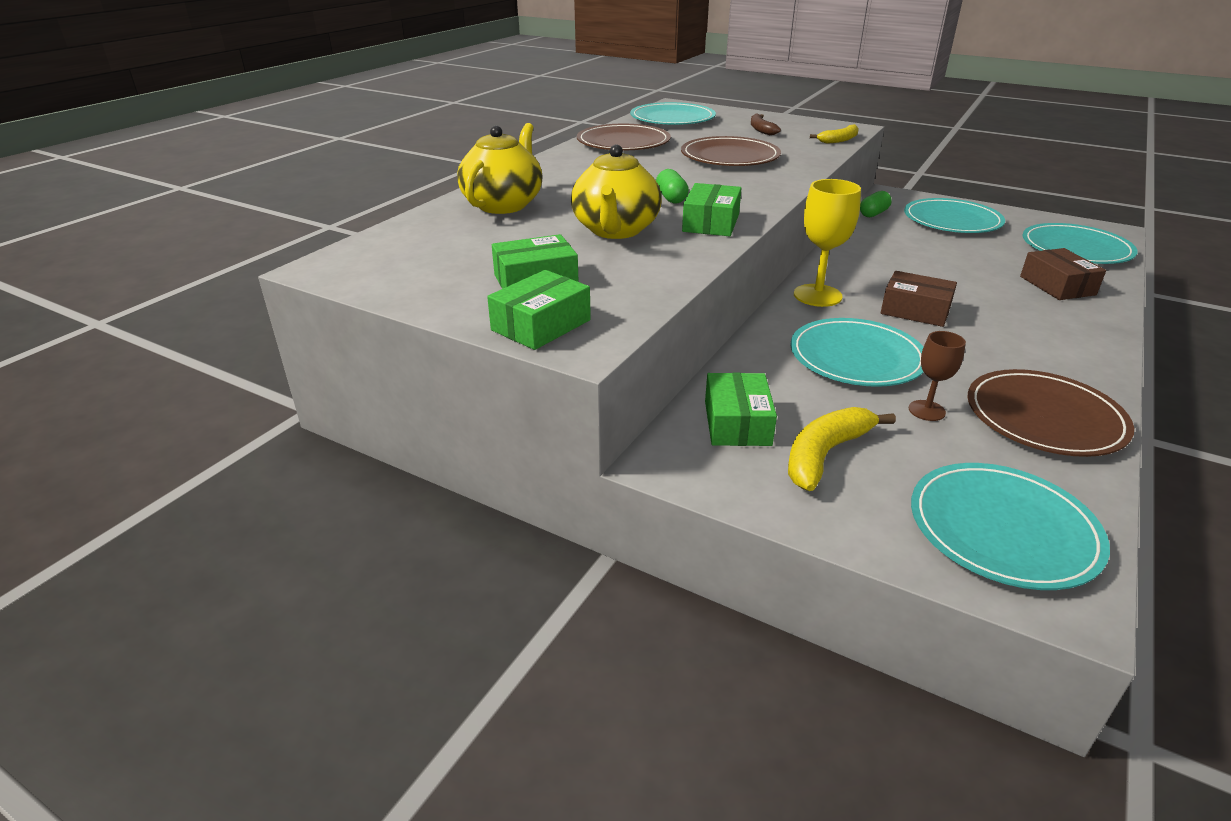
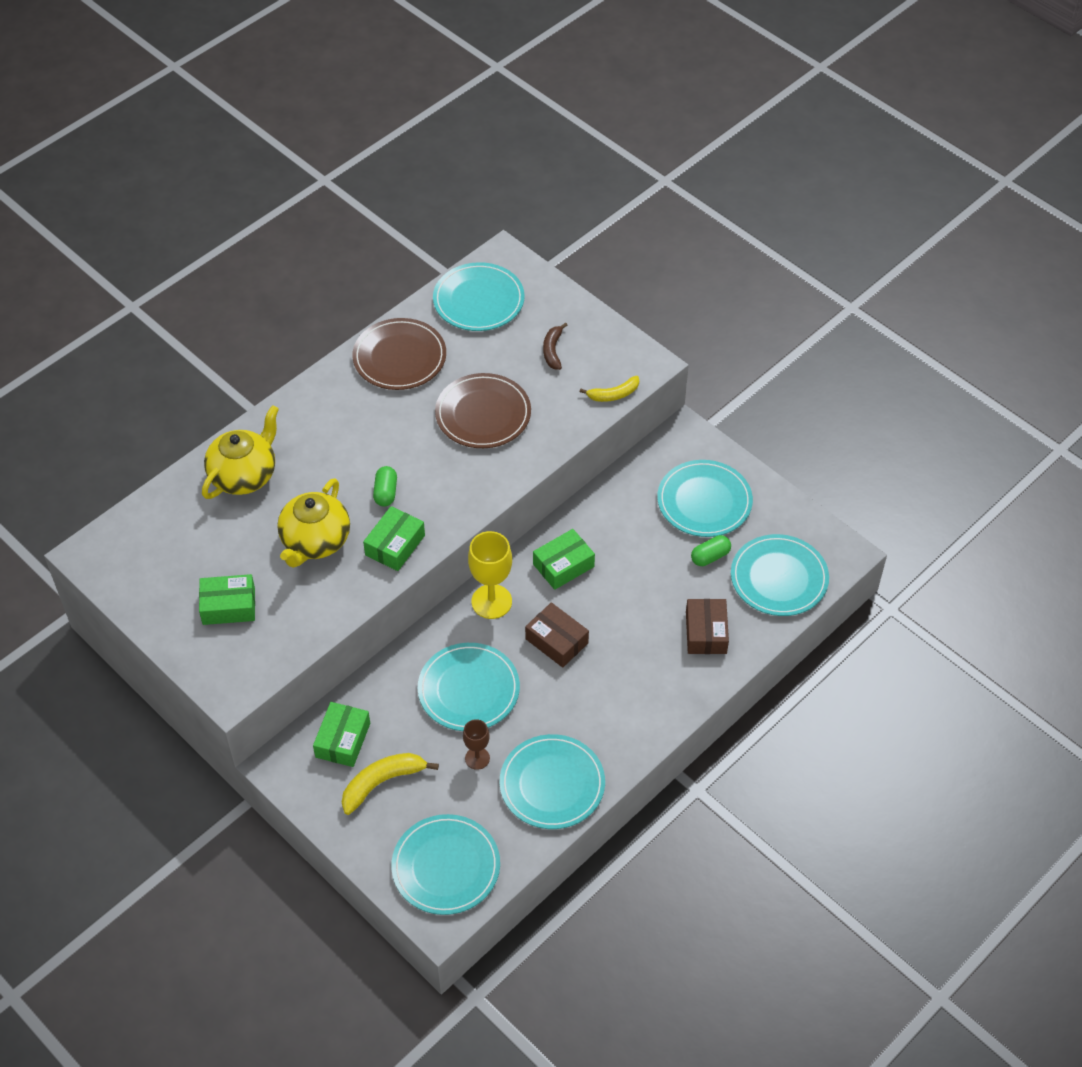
camera: 15 degrees right, 20 degrees up
(541, 325) = (213, 664): green box -> green box (563, 565)
(873, 213) = (637, 471): green capsule -> green capsule (710, 556)
(1044, 417) = (552, 784): brown plate -> turquoise plate

